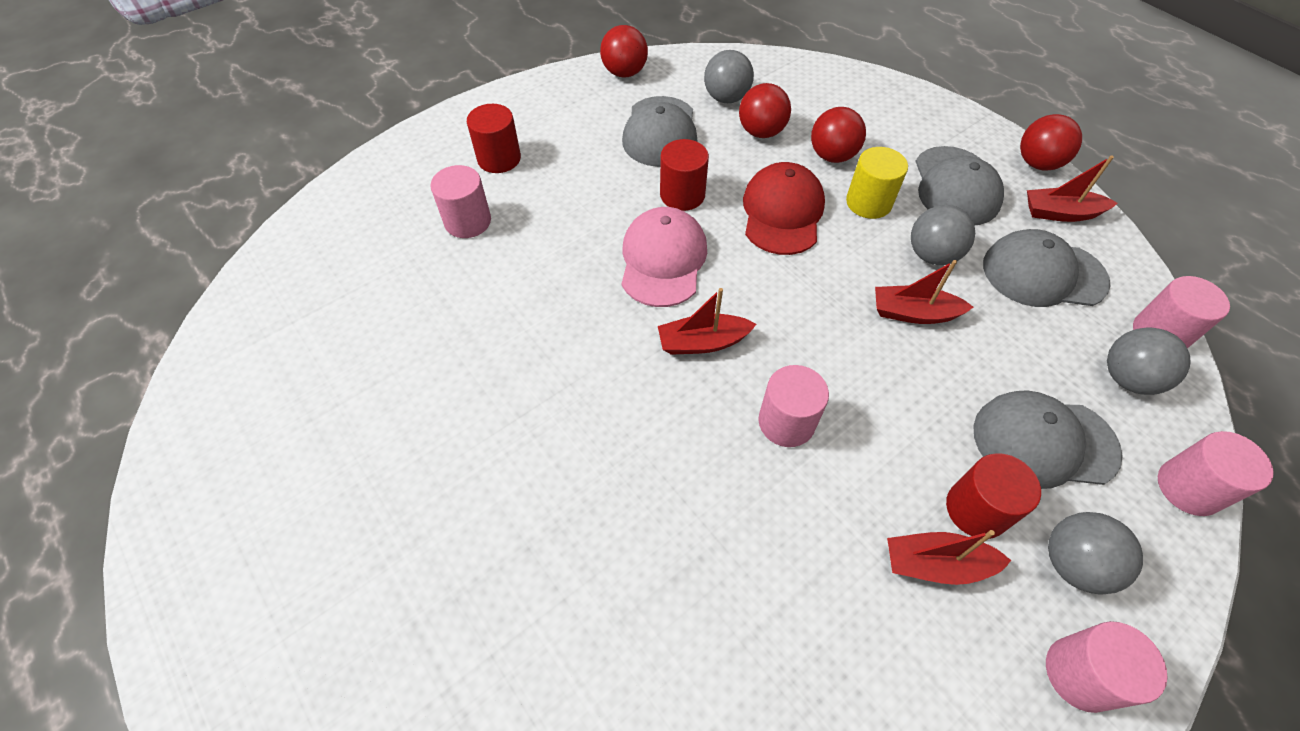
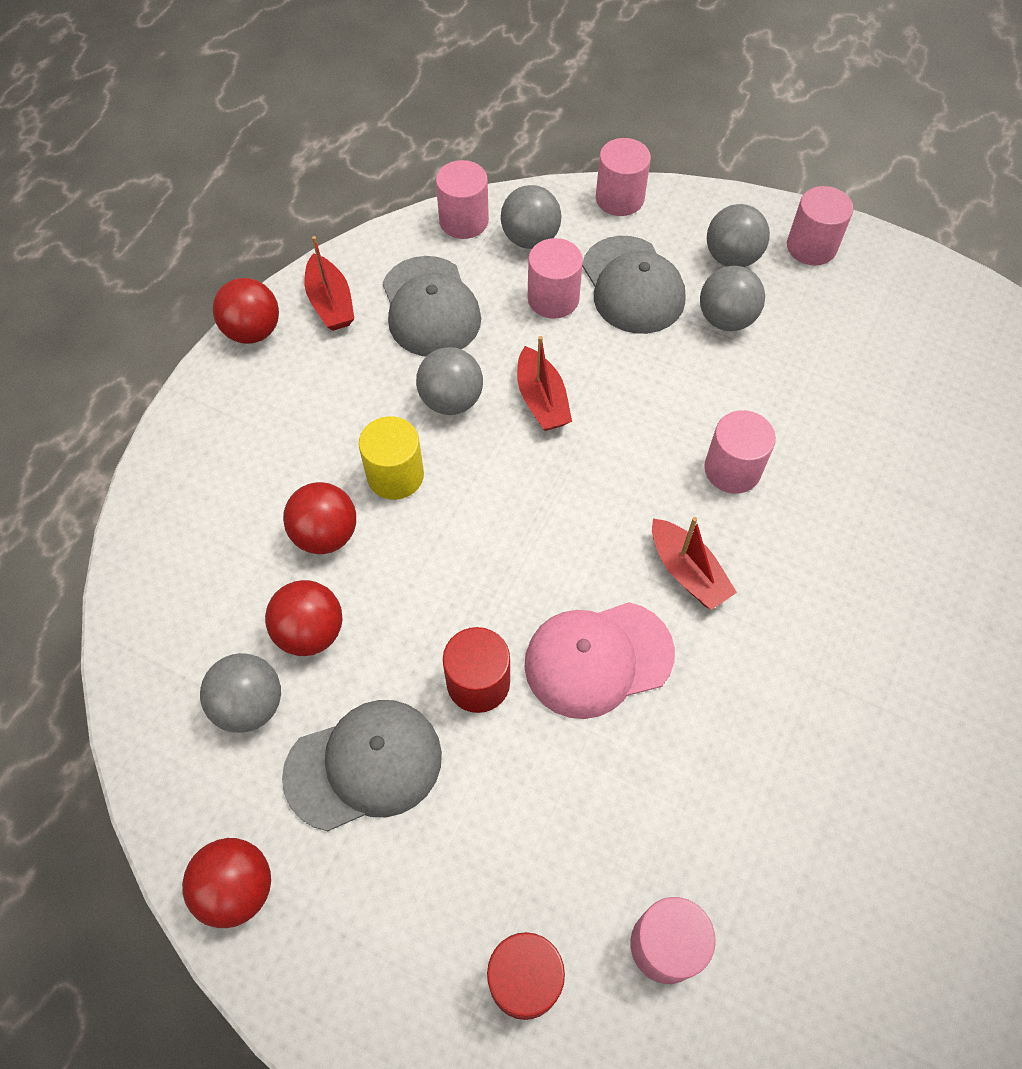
camera: 115 degrees left, 5 degrees up
(782, 212) = (455, 558): red cap -> none
(936, 564) = (790, 336): red boat -> none
(955, 186) = (328, 399): grey cap -> none
(976, 509) = (726, 319): red cylinder -> grey ball
(1037, 366) = (553, 298): none -> pink cylinder

